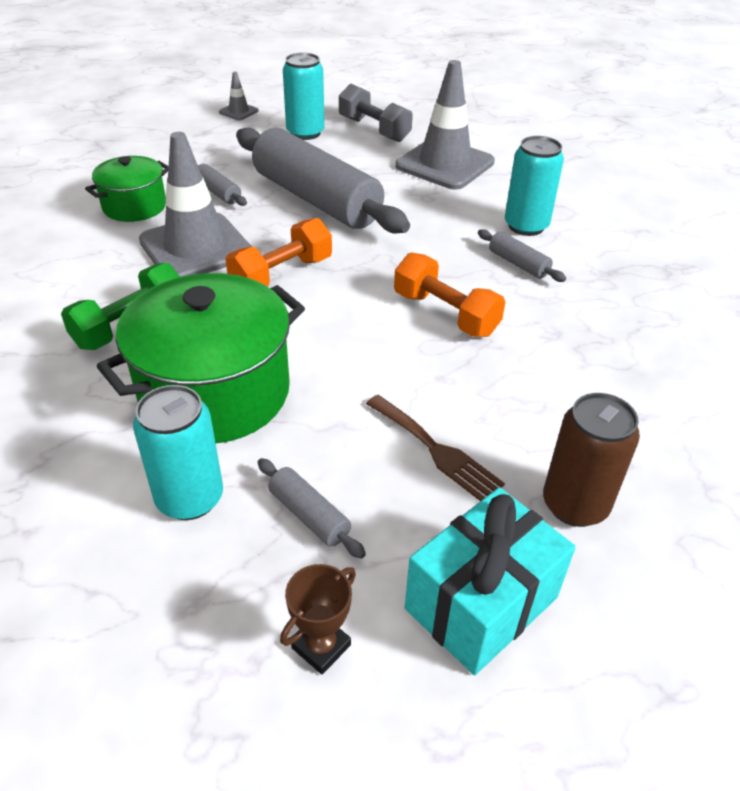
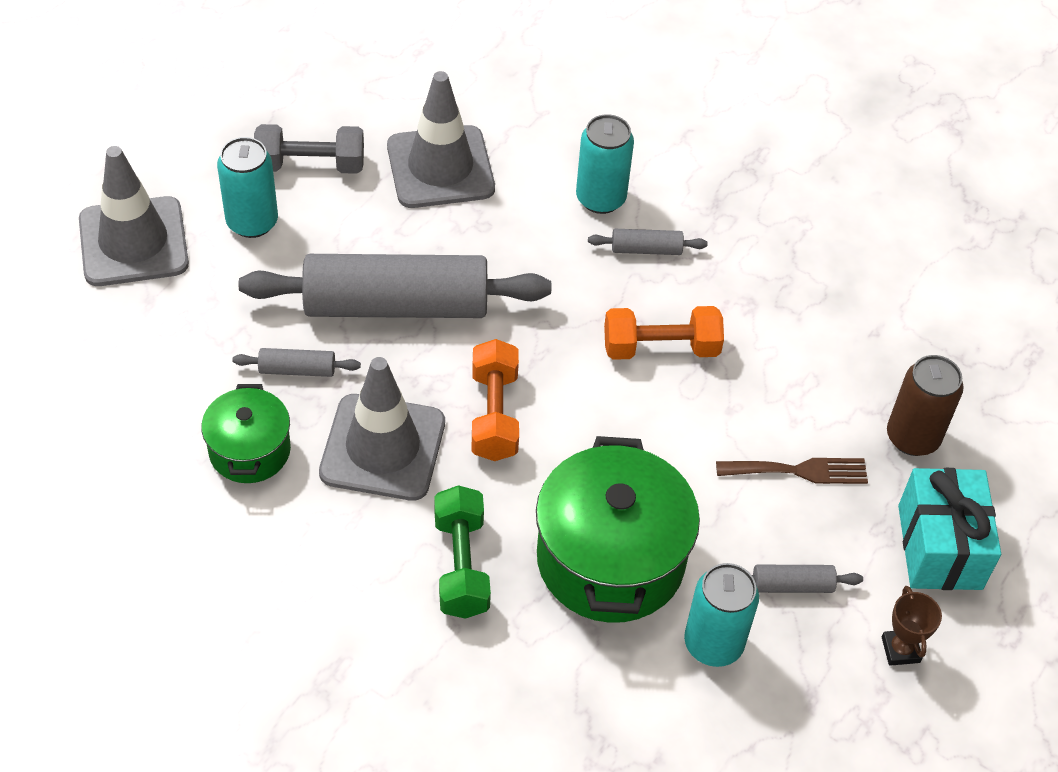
camera: 50 degrees left, 10 degrees up
(238, 111) = (133, 242): grey traffic cone -> grey traffic cone, size x2.32

